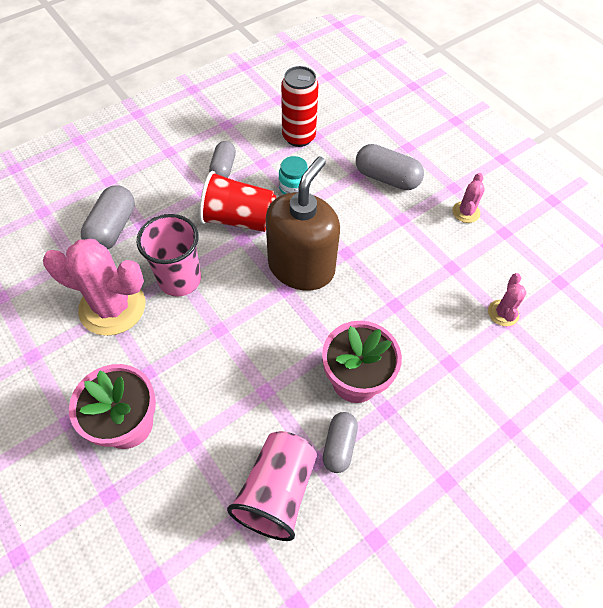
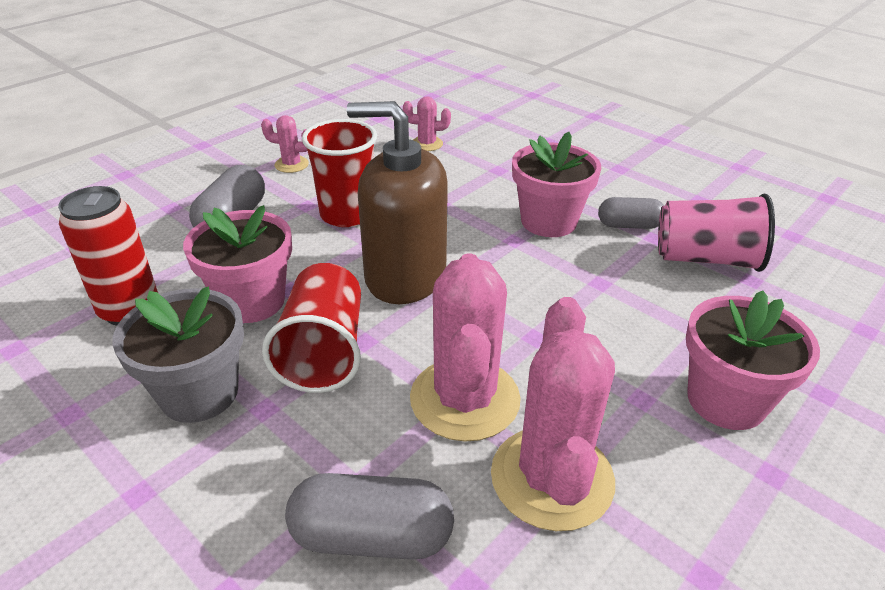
camera: 100 degrees left, 20 degrees down
(180, 279) = (465, 399): pink cup -> pink cactus
(223, 168) = (199, 393): grey capsule -> grey flower pot
(293, 188) = (251, 301): turquoise jar -> pink flower pot
(385, 242) = (347, 215): none -> red cup

